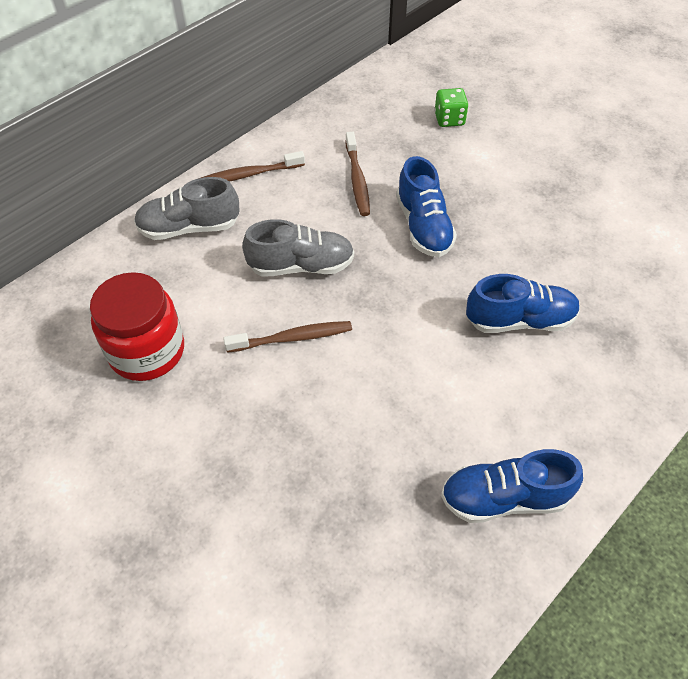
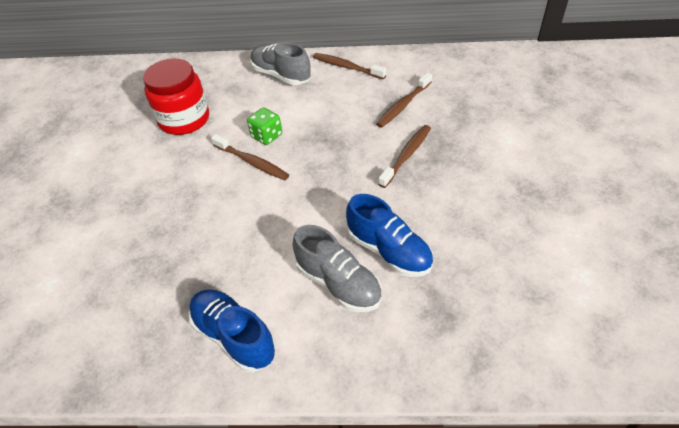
camera: 50 degrees right, 5 degrees down
(301, 266) = (307, 130): grey shoe -> grey shoe (338, 283)
(423, 226) = (406, 155): blue shoe -> brown toothbrush
(449, 119) = (515, 105): green dice -> green dice (266, 136)

